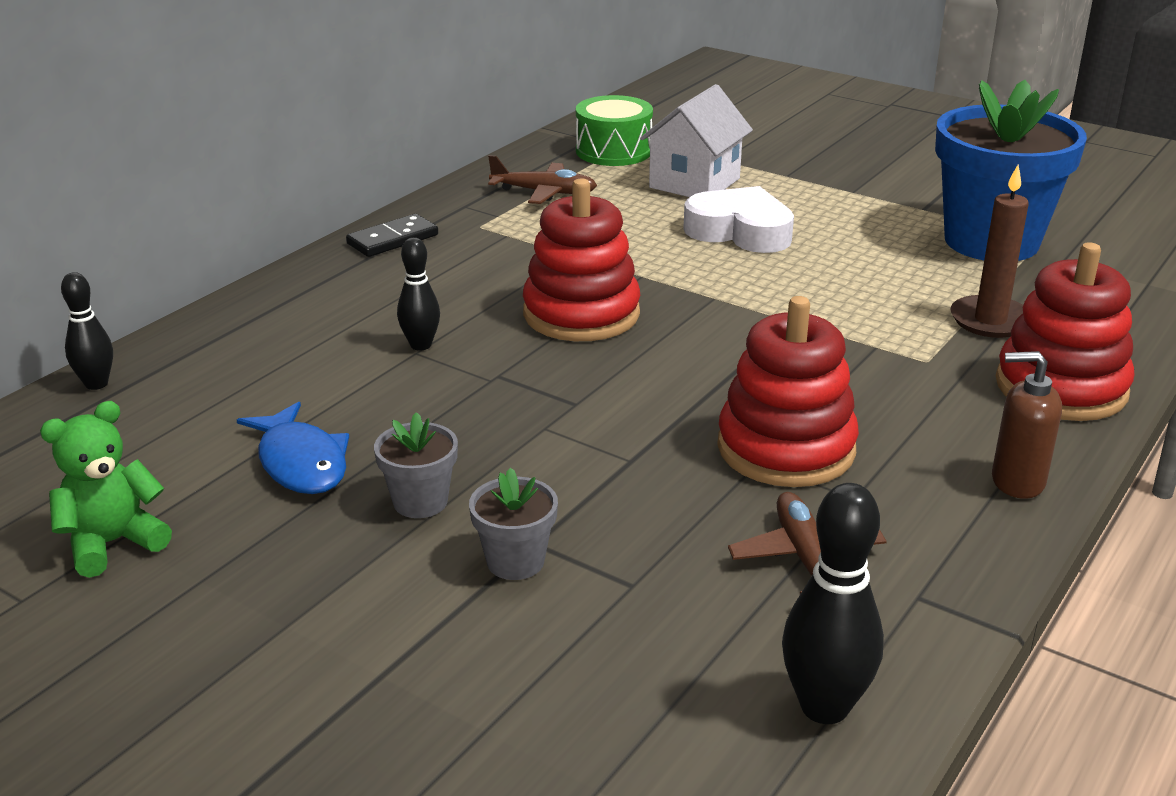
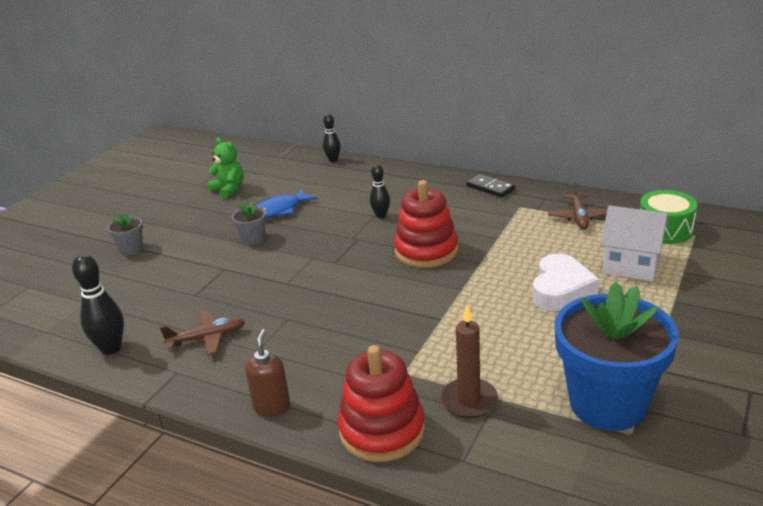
camera: 85 degrees right, 0 degrees up
(515, 561) = (212, 266): grey flower pot -> grey flower pot (131, 249)
(786, 448) = (300, 326): red stacking toy -> none

